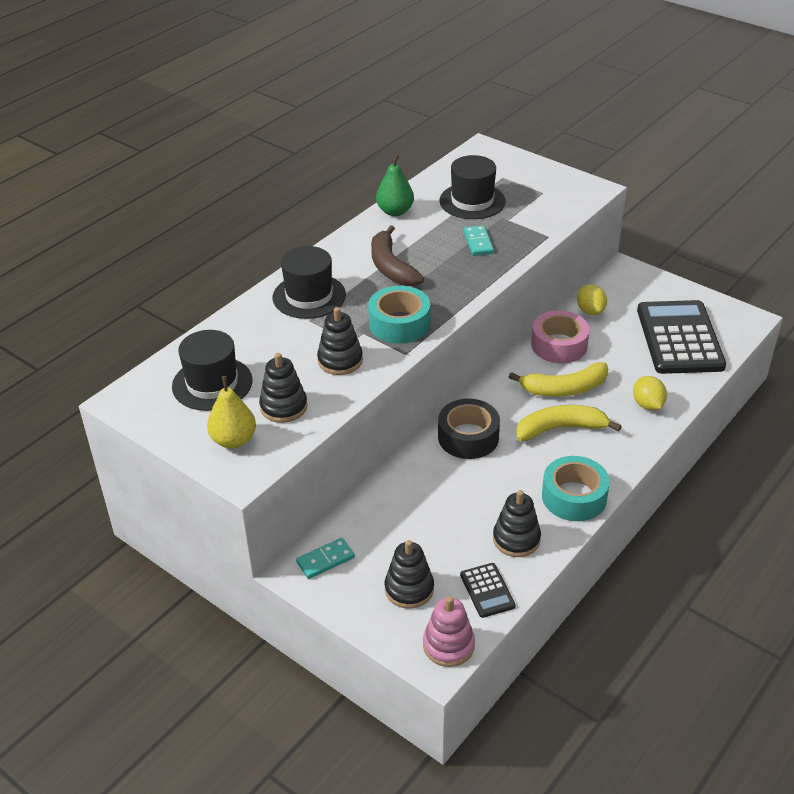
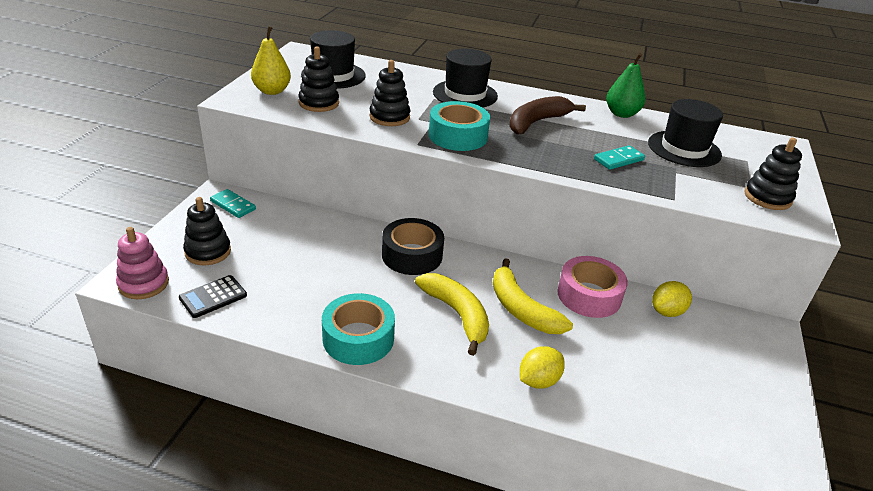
camera: 65 degrees right, 5 degrees down
(516, 539) = (285, 306): black stacking toy -> black stacking toy (767, 197)
(679, 338) = (684, 397): black calculator -> none

